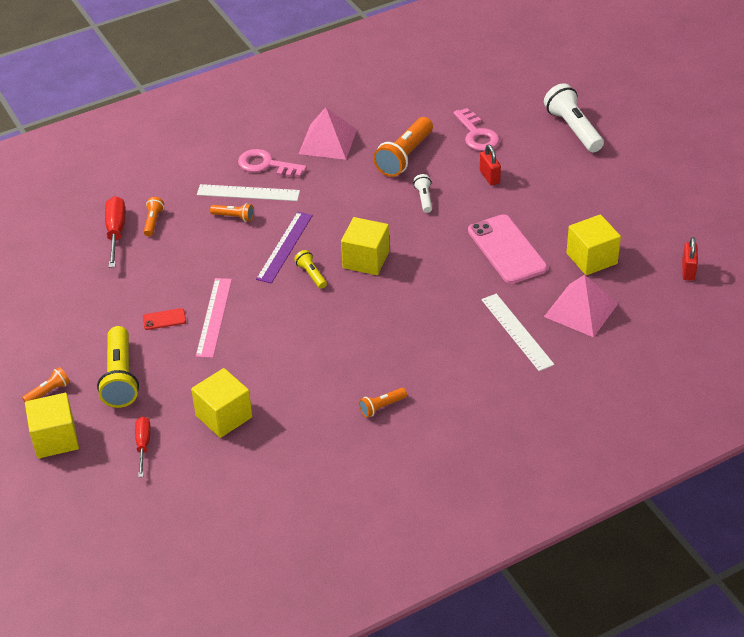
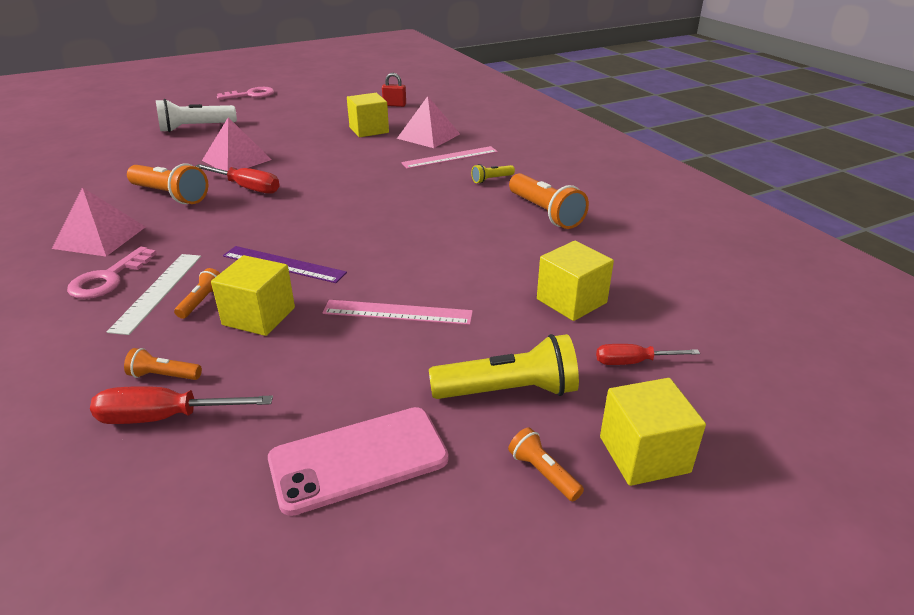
camera: 90 degrees left, 10 degrees down
(164, 319) = (392, 354): red phone -> none
(311, 274) = (341, 247): yellow flashlight -> yellow flashlight (491, 179)
(366, 260) = (329, 217): yellow cube -> yellow cube (259, 316)
(381, 407) = (545, 213): orange flashlight -> orange flashlight, size x1.99
(424, 198) = (248, 188): white flashlight -> red screwdriver
(477, 134) = (166, 162): pink key -> pink key (251, 95)
(489, 177) = (236, 160): red padlock -> pink pyramid
(507, 249) = (344, 157): pink phone -> pink phone (358, 459)
(517, 331) = (450, 157): white ruler -> pink ruler

